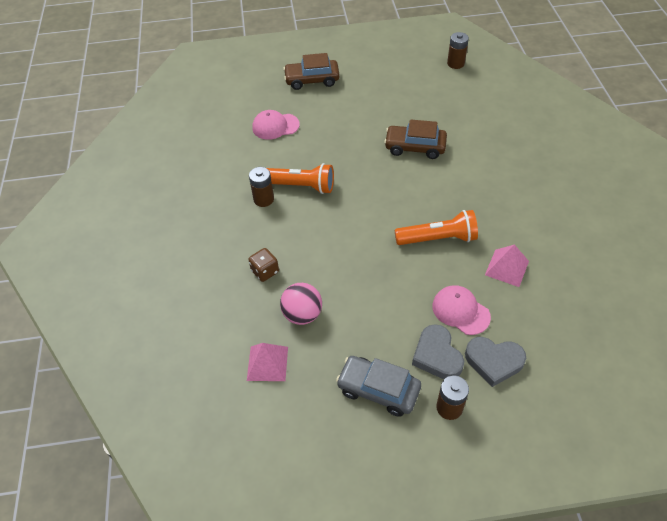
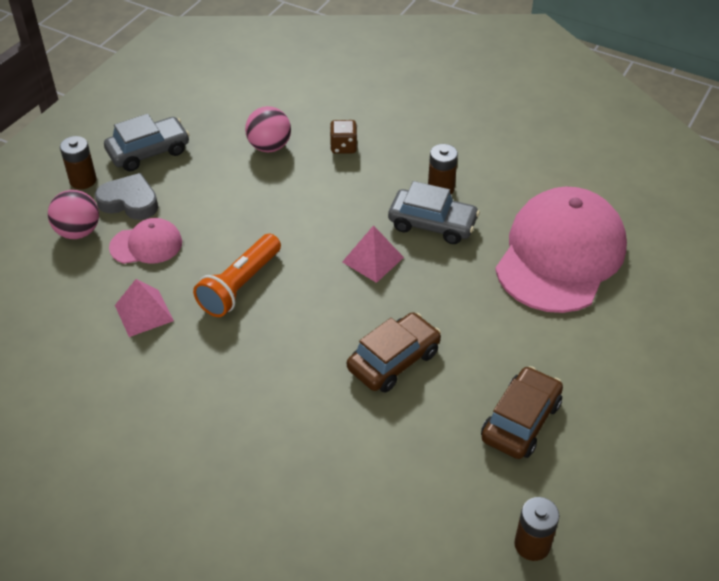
camera: 125 degrees right, 5 degrees down
(267, 363) = (248, 107): pink pyramid -> pink pyramid (372, 259)
(275, 126) = (560, 255): pink cap -> pink cap, size x2.17
(300, 186) = (432, 224): orange flashlight -> grey car
(312, 80) = (634, 340): brown car -> brown car (520, 421)
(493, 362) = (78, 232): grey heart -> pink ball

